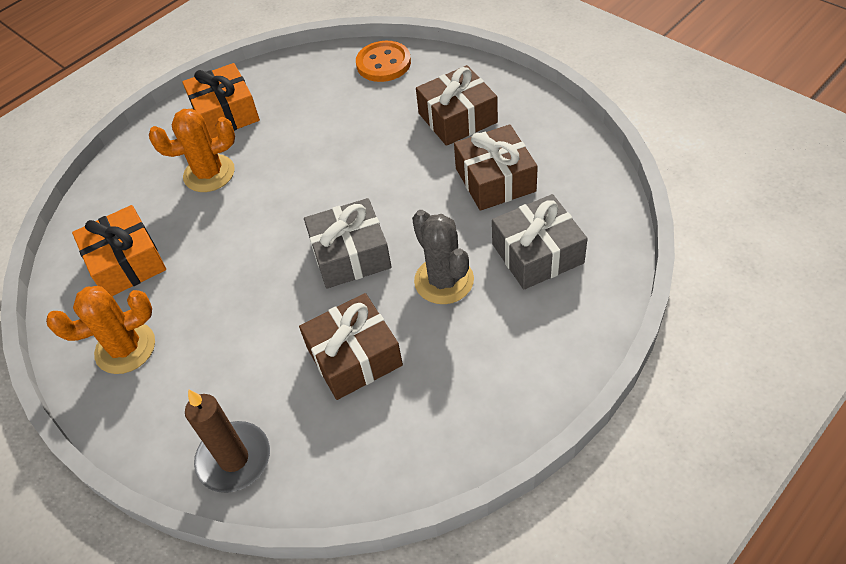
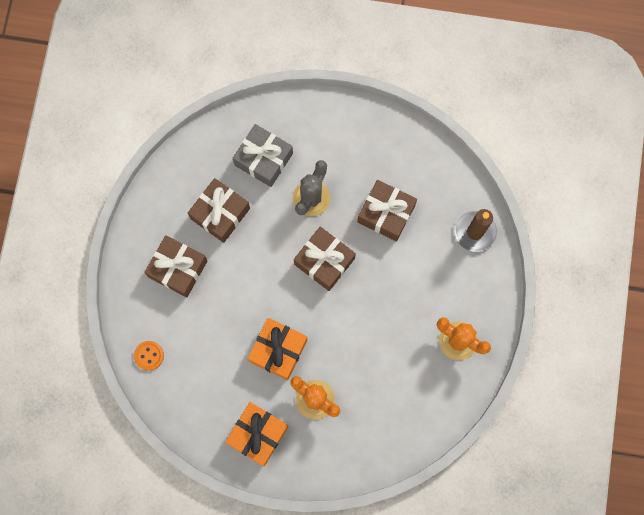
camera: 130 degrees left, 25 degrees up
(126, 262) = (408, 392): orange gift -> orange gift (278, 350)
(350, 255) = (324, 261): grey gift -> brown gift
(383, 63) = (149, 355): orange button -> orange button, size x0.65

